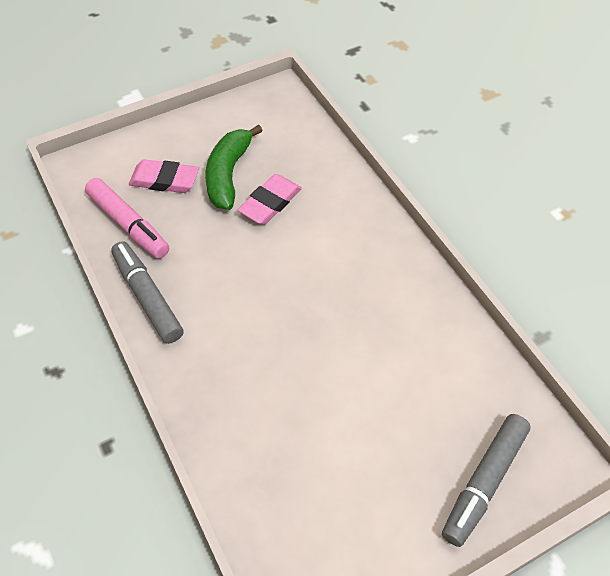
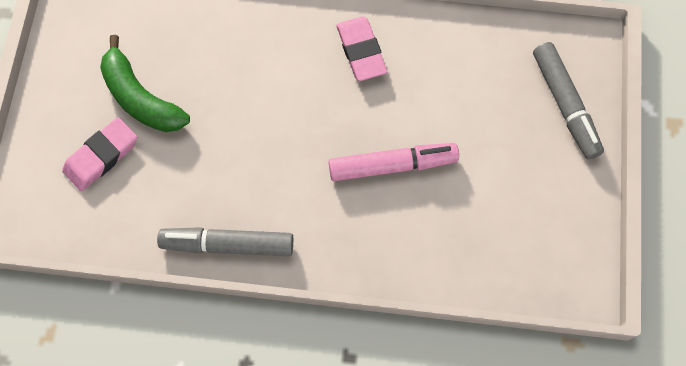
camera: 55 degrees left, 15 degrees up
(128, 224) = (131, 217): pink marker -> pink marker (392, 165)
(270, 203) = (203, 84): pink eraser -> pink eraser (361, 51)

